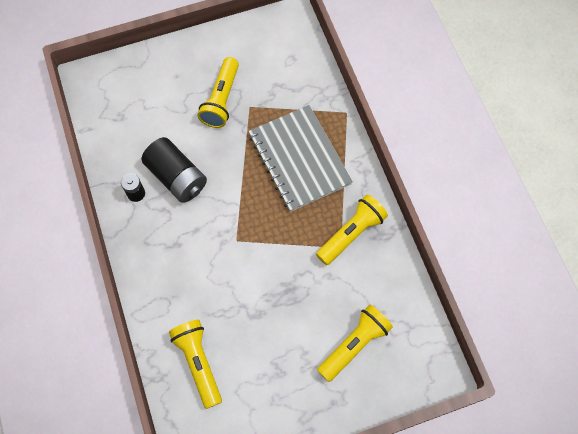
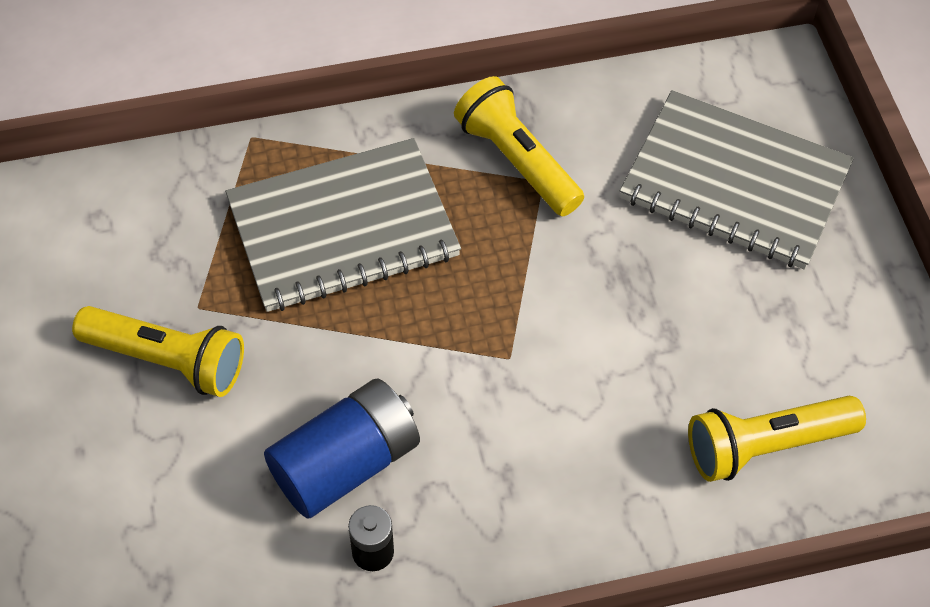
camera: 85 degrees left, 10 degrees down
(177, 177) = (346, 463): black battery -> blue battery
(354, 345) = (734, 183): yellow flashlight -> grey notebook

